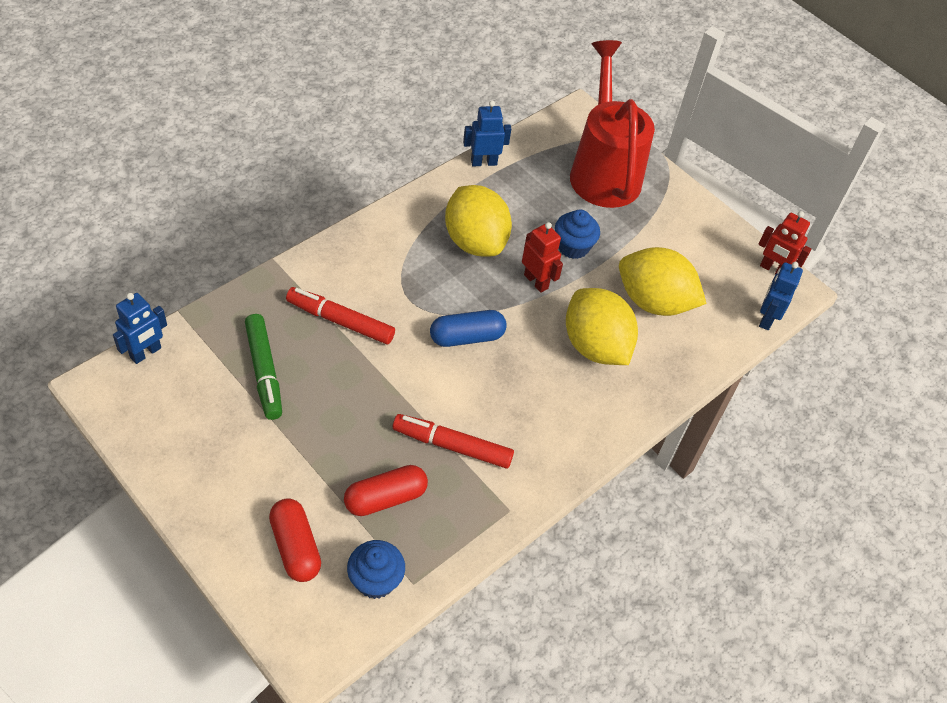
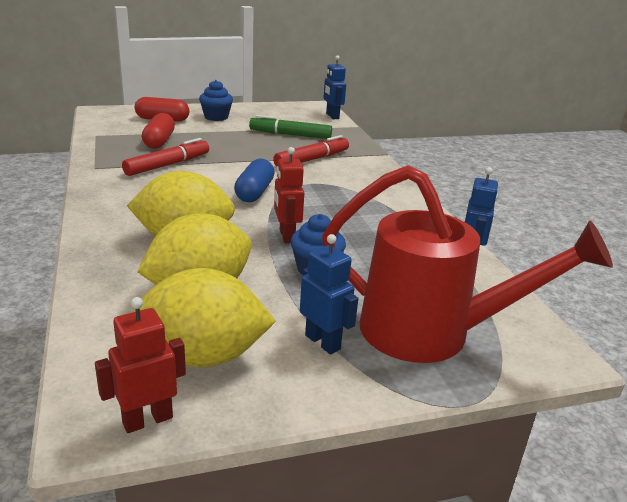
camera: 120 degrees right, 25 degrees down
(375, 580) = (113, 129): blue cupcake -> blue cupcake (216, 117)
(475, 241) = (358, 223): yellow lemon -> yellow lemon (203, 356)
(536, 281) = (286, 236): red robot -> red robot turned 90 degrees clockwise
(766, 318) = (83, 368): blue robot -> blue robot (323, 342)

